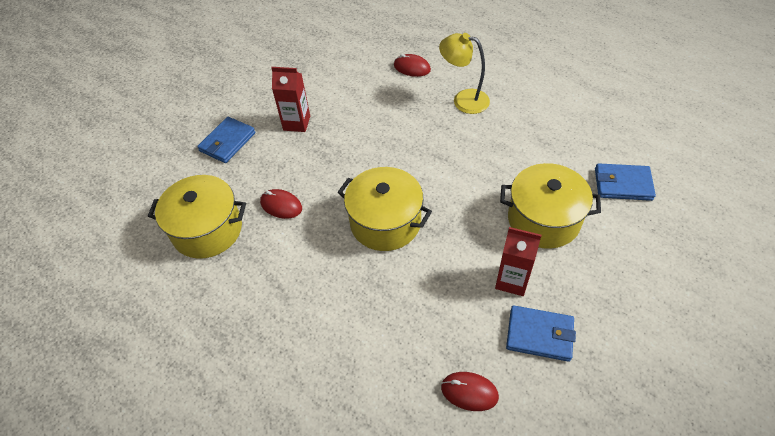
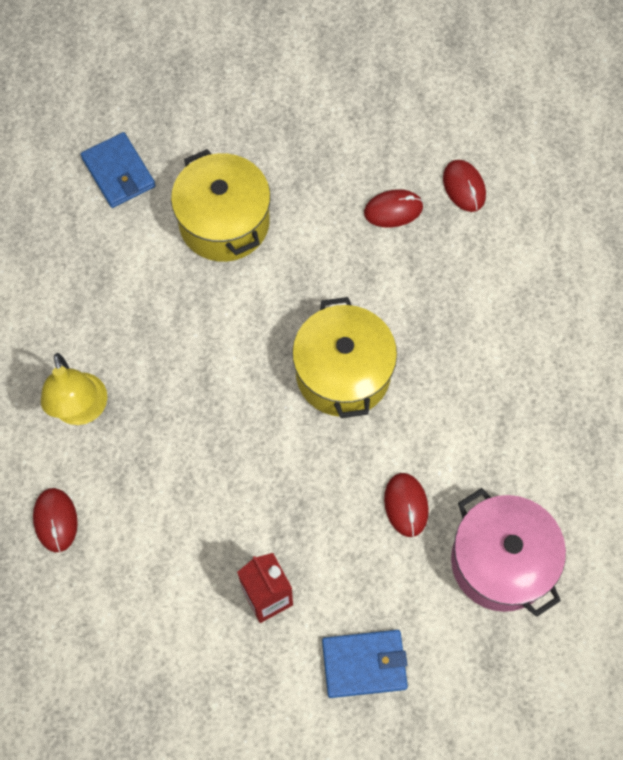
camera: 130 degrees left, 15 degrees up
(207, 230) = (500, 561): yellow pot -> pink pot
(483, 326) = (393, 210): none -> red mouse
(512, 280) = (324, 213): red carton -> none
(539, 335) = (365, 162): blue wallet -> none

